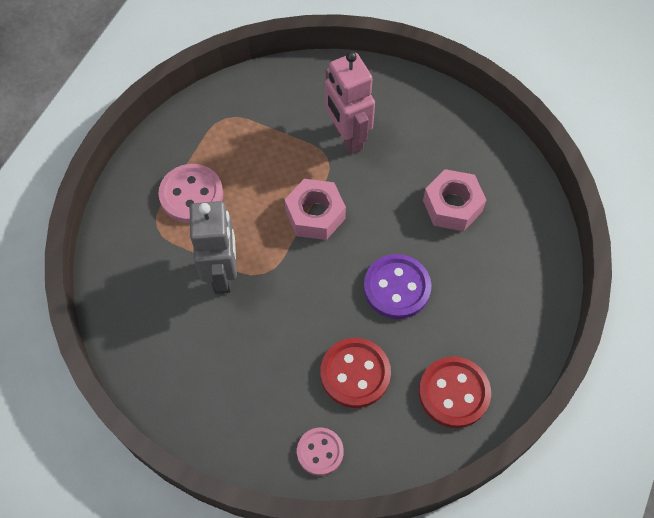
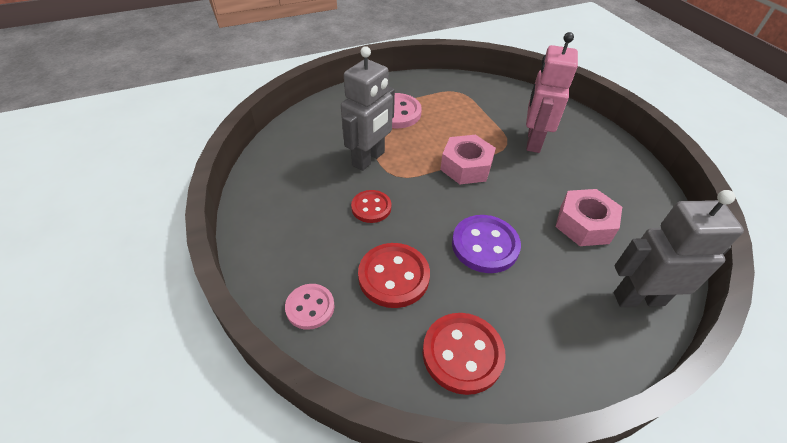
camera: 40 degrees right, 15 degrees down
(276, 325) = (371, 207): none -> red button
(531, 248) = (638, 298): none -> grey robot

